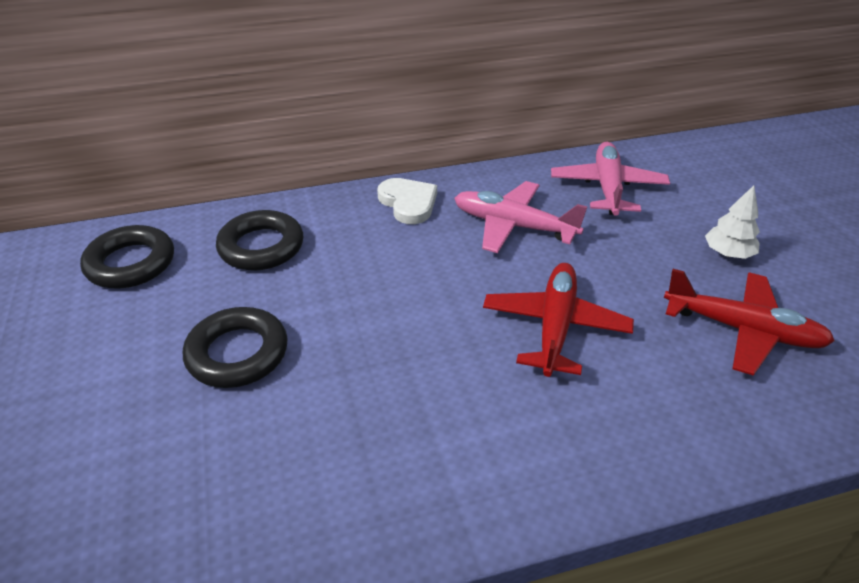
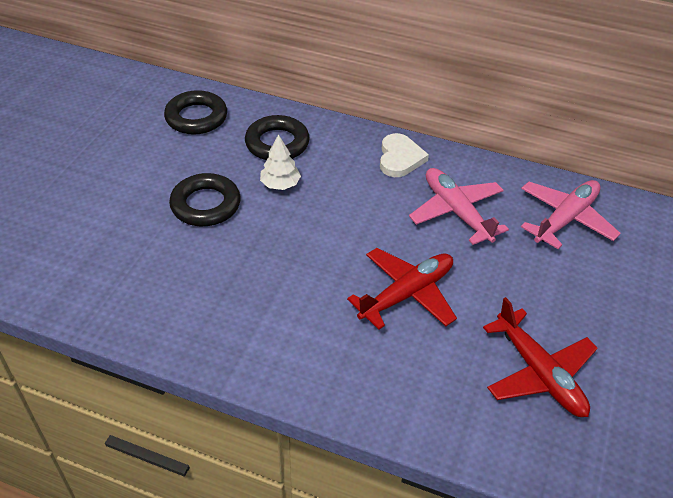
camera: 35 degrees right, 5 degrees up
(727, 253) = (601, 317): white tree -> white tree (280, 184)

